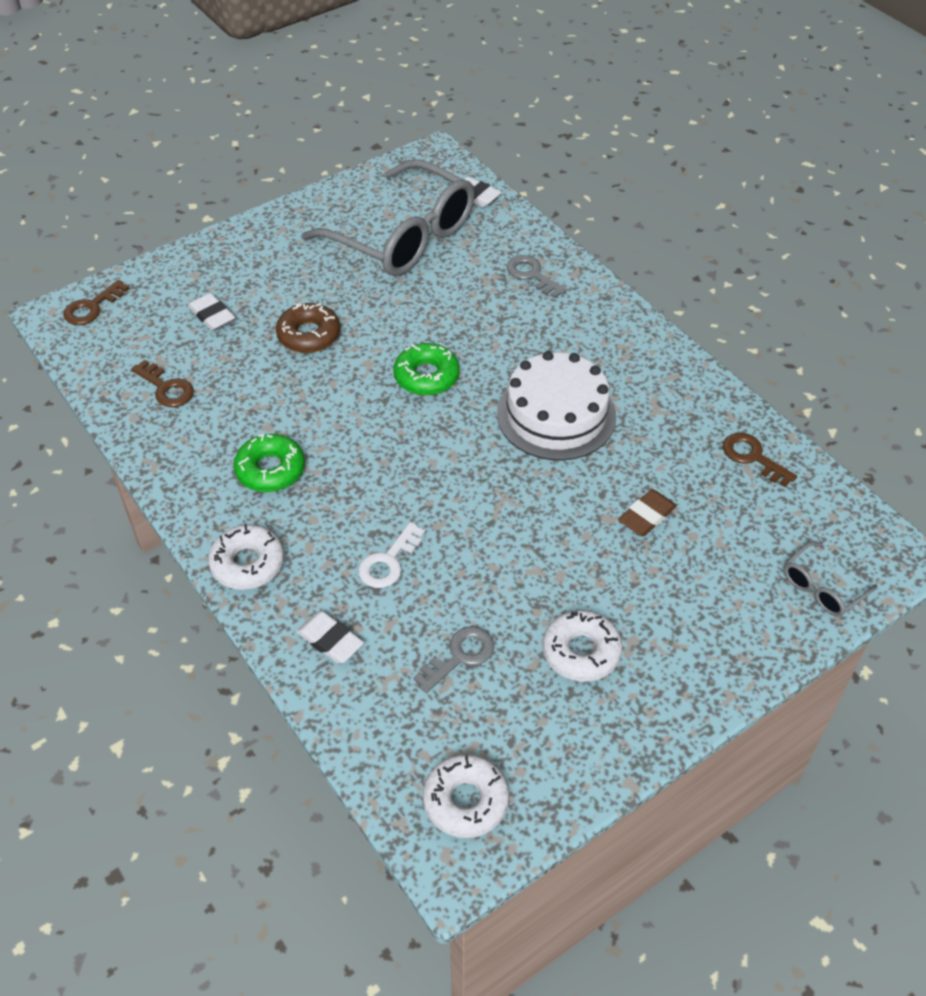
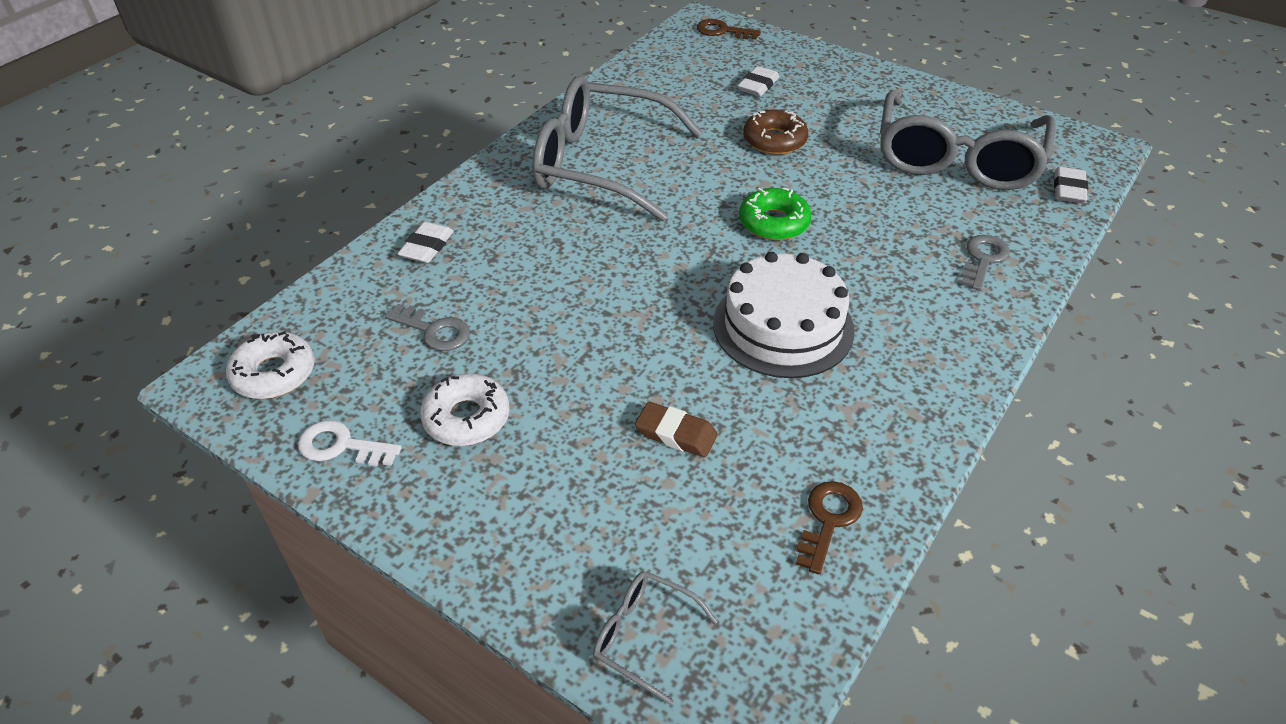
camera: 70 degrees right, 5 degrees down
(166, 388) = (659, 88): brown key -> none
(248, 563) = (492, 181): white donut -> none
(270, 470) = (600, 164): green donut -> grey glasses
(389, 561) = (528, 258): white key -> white key (341, 446)

